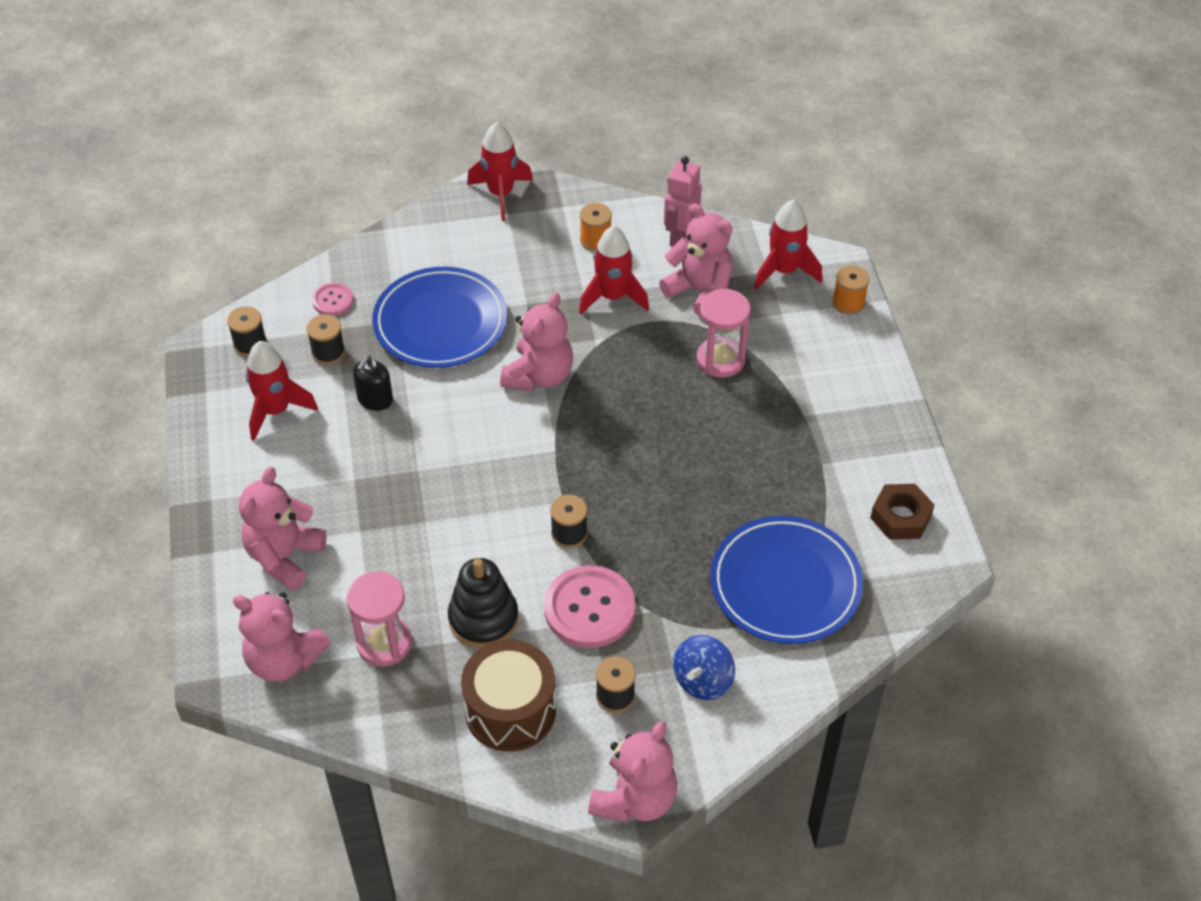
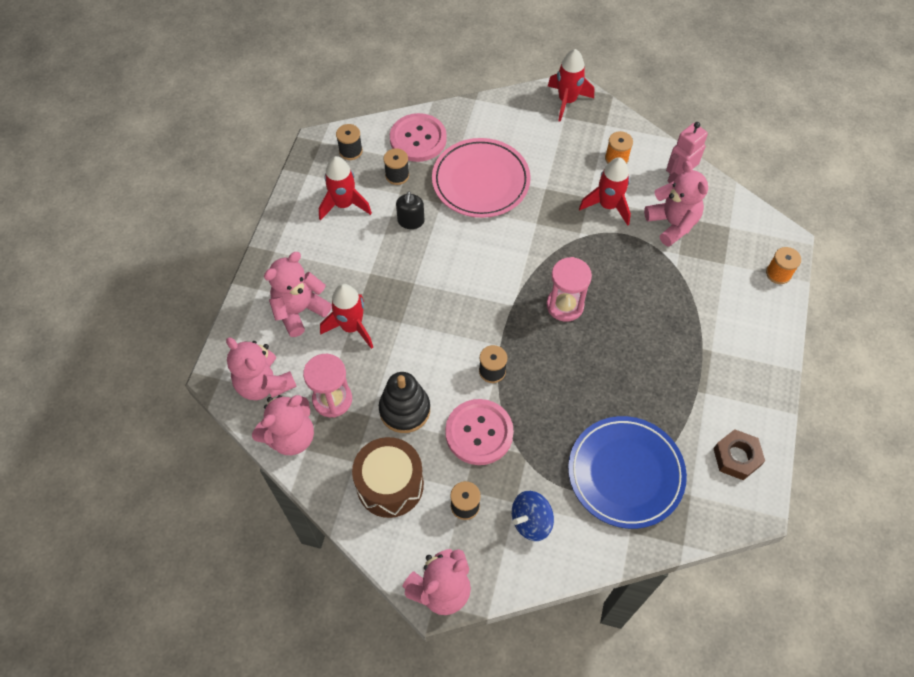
camera: 25 degrees right, 10 degrees up
(333, 300) = (418, 139): pink button -> pink button, size x1.93
(375, 400) = (411, 221): black soap dispenser -> black soap dispenser turned 45 degrees counterclockwise
(440, 322) = (481, 181): blue plate -> pink plate
(539, 376) = (528, 245): pink teddy bear -> pink teddy bear (290, 436)
(720, 359) = (662, 282): pink hourglass -> pink hourglass (565, 305)
(784, 271) = (742, 231): red rocket -> red rocket (351, 327)

